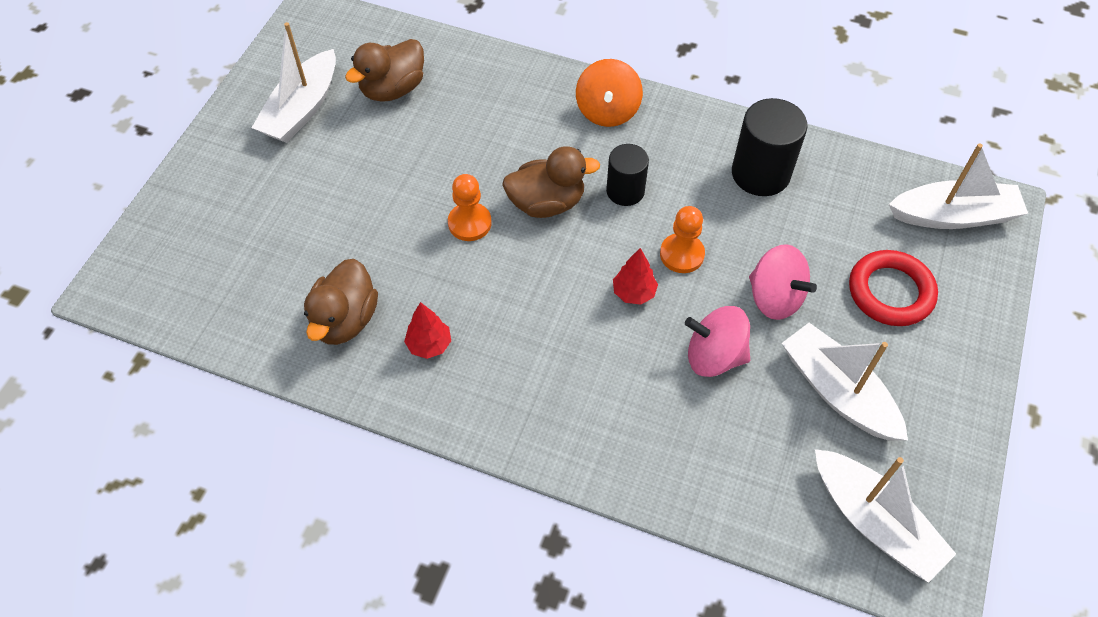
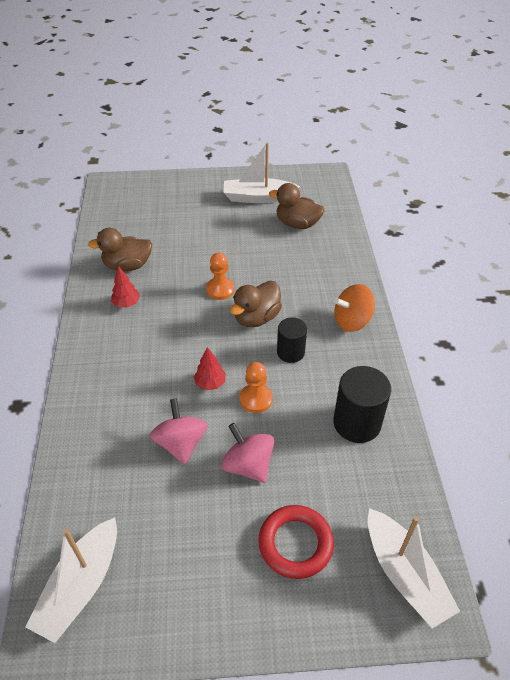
camera: 65 degrees right, 10 degrees down
(546, 203) = (256, 318): brown duck -> brown duck turned 75 degrees clockwise
(774, 298) = (248, 465): pink spinning top -> pink spinning top turned 120 degrees clockwise
(837, 392) = (184, 530): white boat -> none

